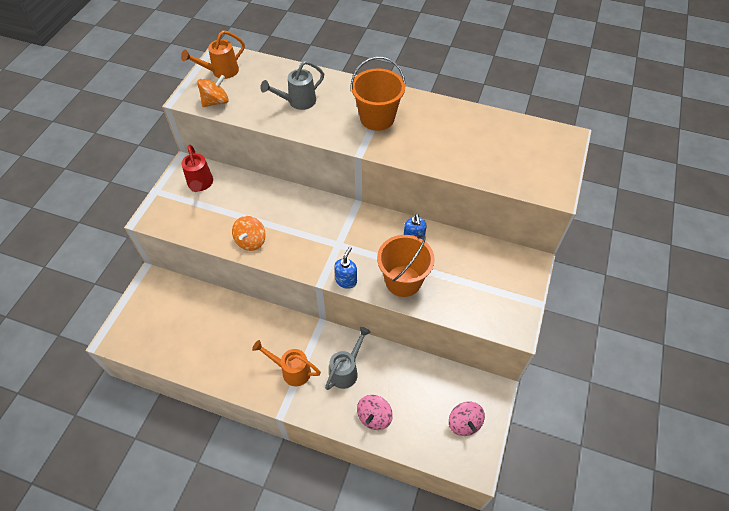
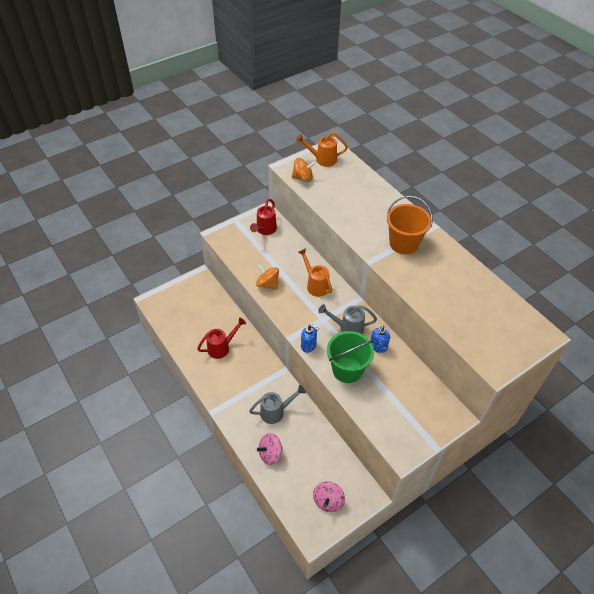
camera: 35 degrees right, 5 degrees down
(237, 340) = (222, 347): none -> red watering can
(251, 241) = (268, 284): orange spinning top -> orange spinning top turned 75 degrees clockwise
(291, 370) = (241, 388): orange watering can -> orange watering can (315, 285)
(297, 102) = (356, 204): grey watering can -> grey watering can (347, 328)
(346, 281) = (308, 346): blue soap dispenser -> blue soap dispenser turned 60 degrees clockwise
(403, 281) = (347, 370): orange bucket -> green bucket

